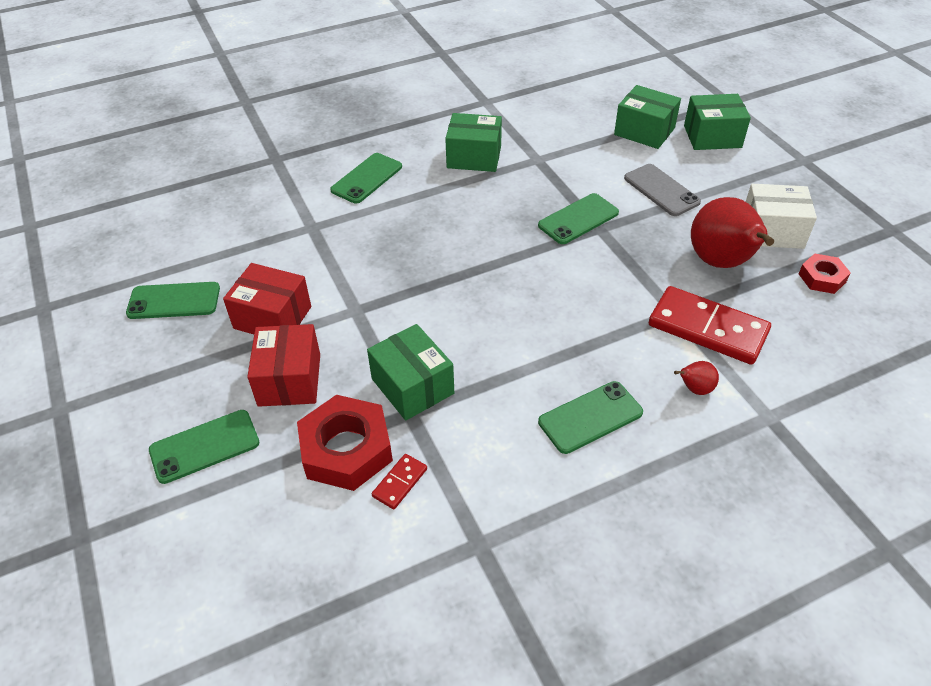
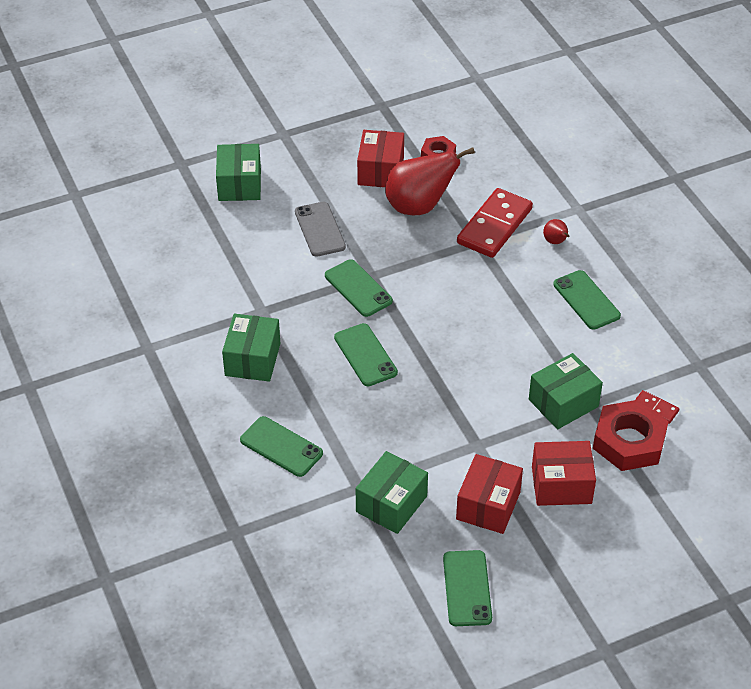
camera: 90 degrees left, 0 degrees up
(204, 446) = (635, 534): green phone -> green phone (365, 355)
(644, 131) = (224, 229): green box -> green box (391, 504)
(661, 190) = (320, 229): grey phone -> grey phone turned 75 degrees counterclockwise
(772, 231) = (380, 171): white box -> red box

